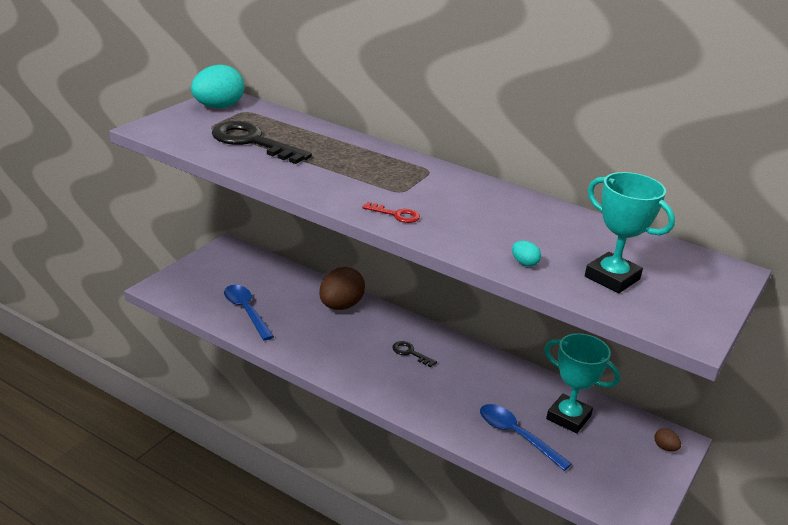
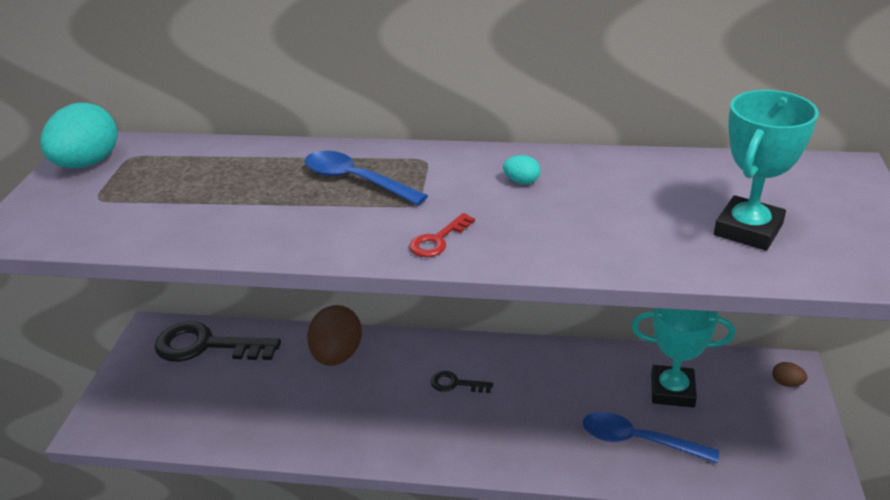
camera: 20 degrees left, 5 degrees up
(246, 311) = (227, 412): blue spoon -> blue spoon (356, 180)
(252, 142) = (172, 200): black key -> black key (206, 346)
(396, 215) = (438, 240): red key -> red key turned 135 degrees clockwise
(524, 263) = (641, 250): turquoise egg -> turquoise egg (521, 181)
(612, 278) = (748, 230): turquoise trophy -> turquoise trophy turned 75 degrees counterclockwise

